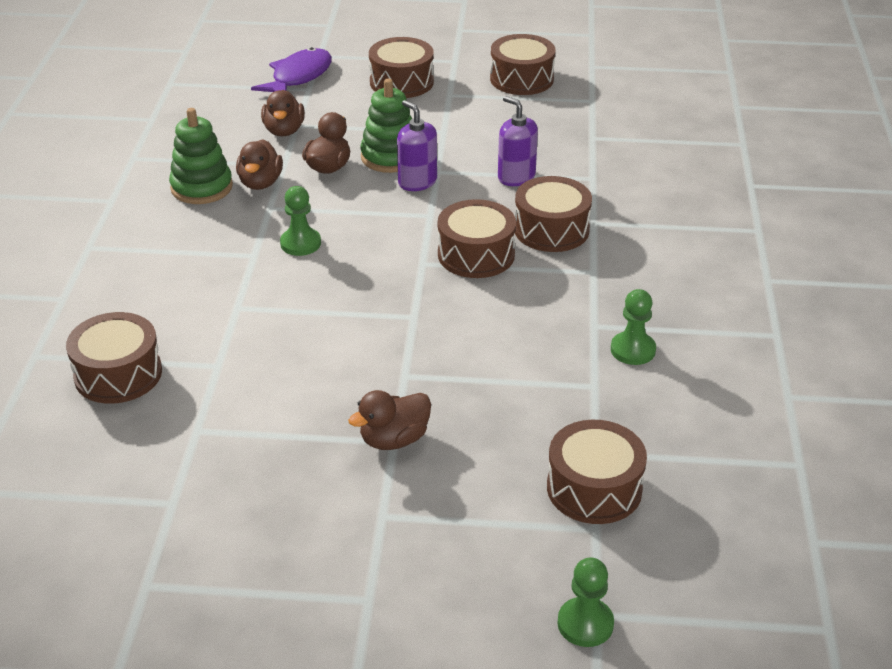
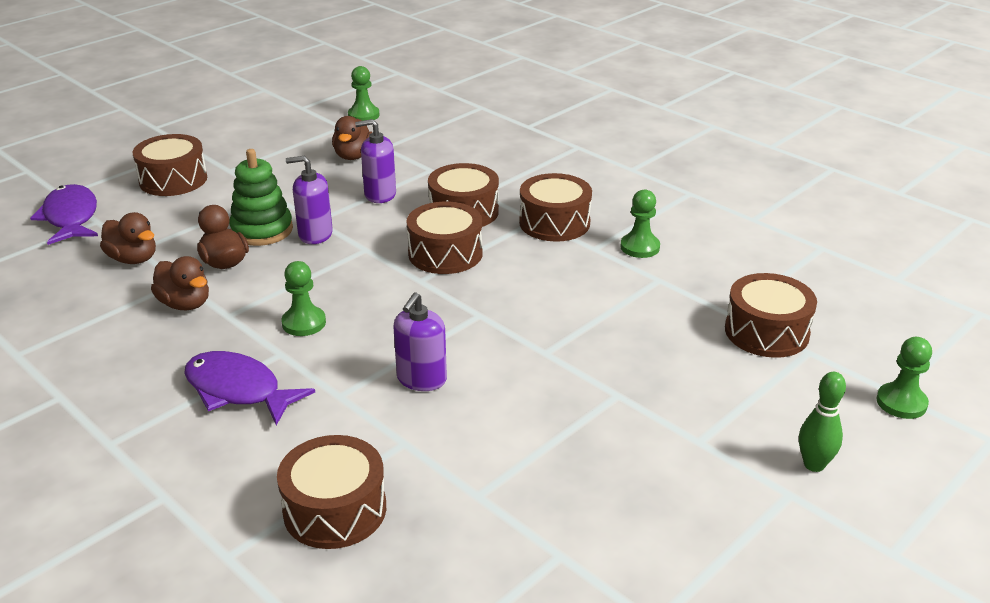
camera: 50 degrees left, 5 degrees down
(194, 262) = (238, 390): none -> purple fish
(202, 187) = (135, 337): green stacking toy -> none
(298, 333) = (421, 379): none -> purple soap dispenser
(394, 439) = (615, 393): brown duck -> brown duck (353, 156)
(424, 599) = (814, 465): none -> green bowling pin
(521, 79) = (266, 136): brown drum -> brown drum (554, 223)
(627, 99) = (363, 115): none -> green pawn

